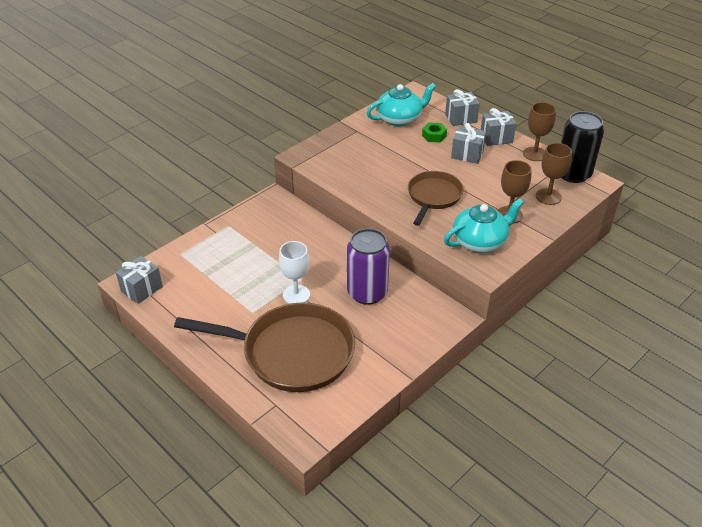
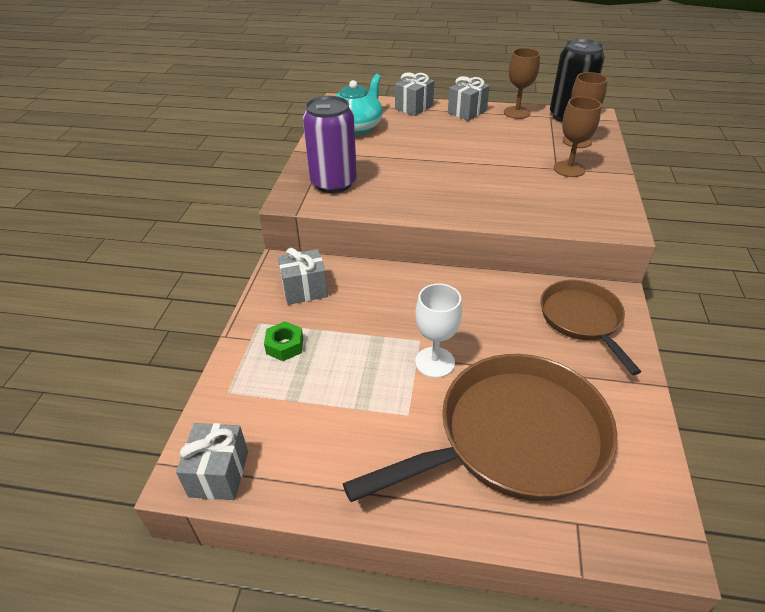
camera: 35 degrees left, 0 degrees up
(367, 293) = (506, 317): purple can -> purple can (333, 183)
(433, 196) = (482, 182): brown pan -> brown pan (582, 319)
(434, 136) = (409, 130): green nut -> green nut (285, 346)
(467, 154) = (461, 134): grey gift -> grey gift (304, 290)
(480, 241) = (579, 203): turquoise teapot -> none

